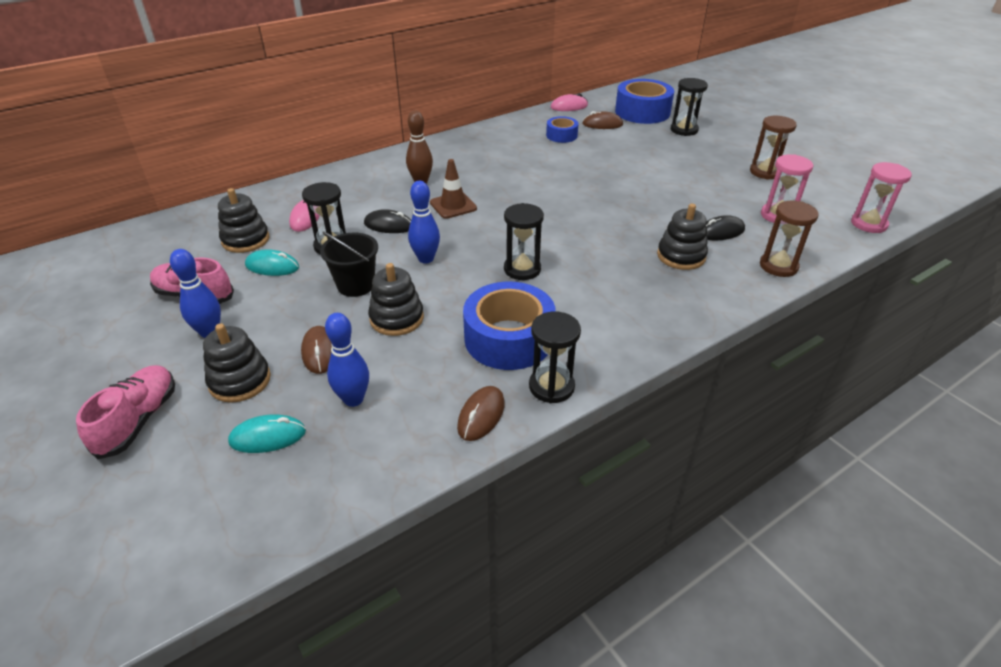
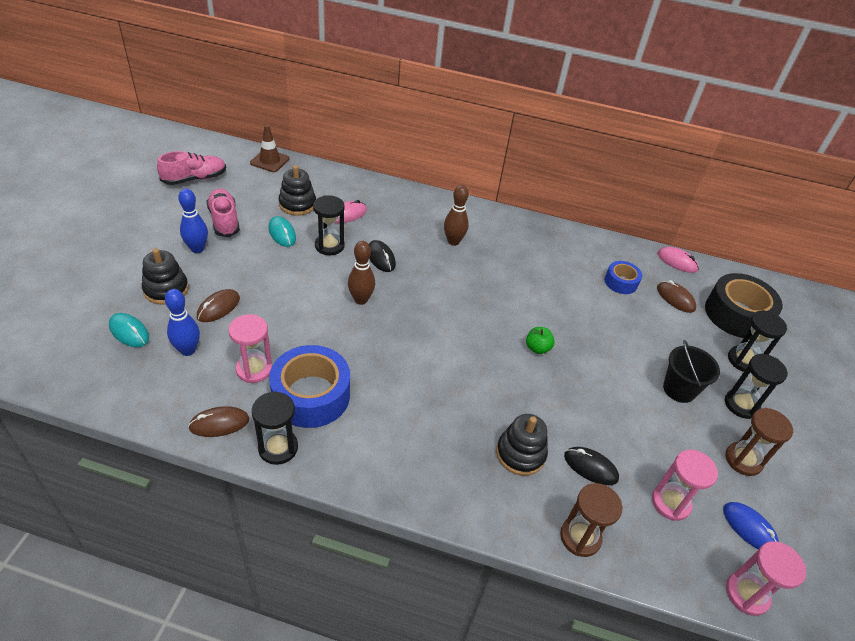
camera: 45 degrees right, 5 degrees up
(138, 420) = (106, 271): pink shoe -> pink shoe (194, 179)
(356, 285) = (298, 283): black bucket -> black bucket (679, 389)
(396, 318) = (282, 323): black stacking toy -> none
(426, 259) = (361, 300): blue bowling pin -> brown bowling pin
(435, 362) = (254, 369): none -> pink hourglass
(453, 205) = (441, 276): brown traffic cone -> brown traffic cone (270, 161)
(522, 269) = (400, 359): black hourglass -> black hourglass (741, 405)
(585, 199) = (537, 348): none -> green apple
(642, 112) = (736, 314): blue tape -> black tape
(820, 197) = (749, 528): none -> blue mouse

